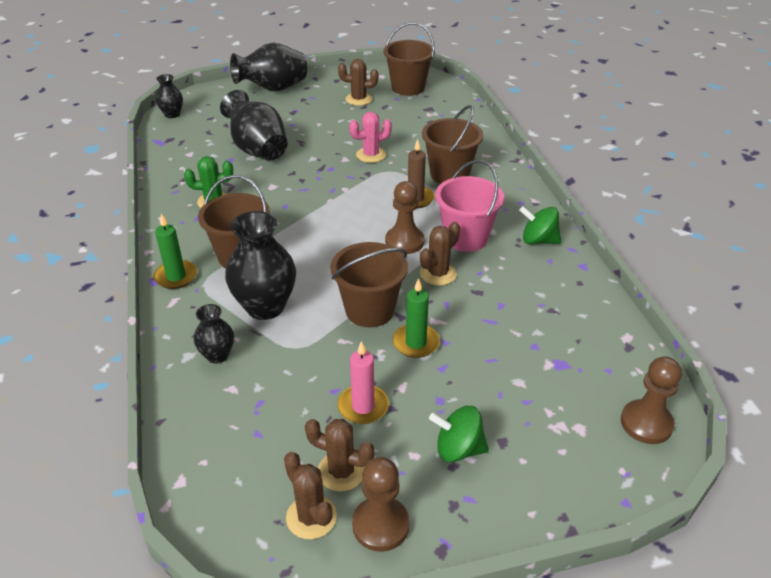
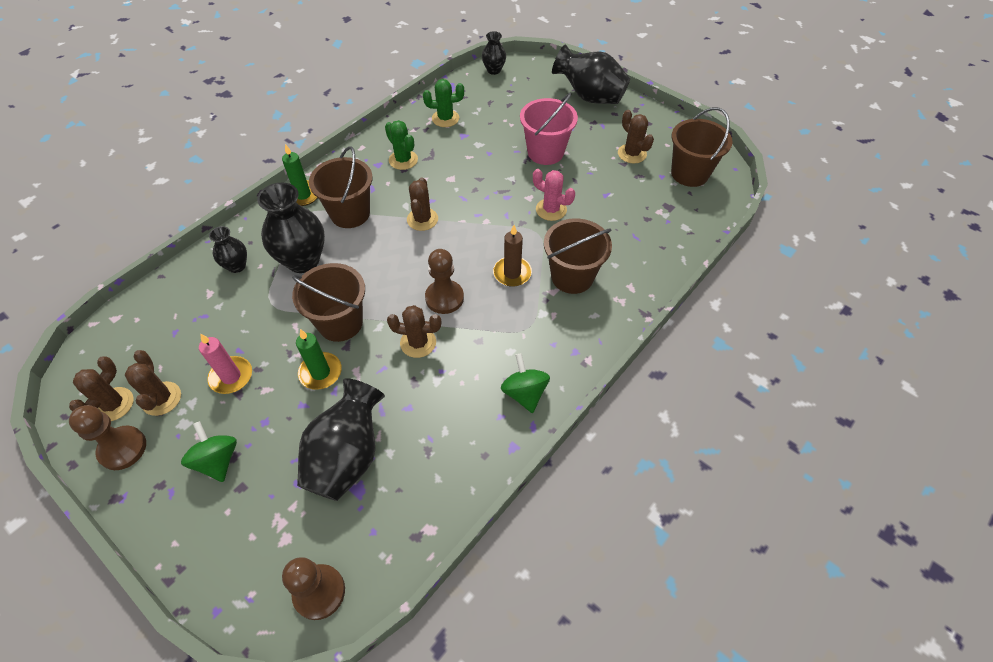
camera: 55 degrees right, 15 degrees up
(194, 160) = (445, 118): none -> green cactus
(258, 150) = (492, 141): black vase -> black vase (347, 456)
(301, 219) = (422, 219): none -> brown cactus
(465, 238) = (483, 337): pink bucket -> pink bucket (545, 152)

